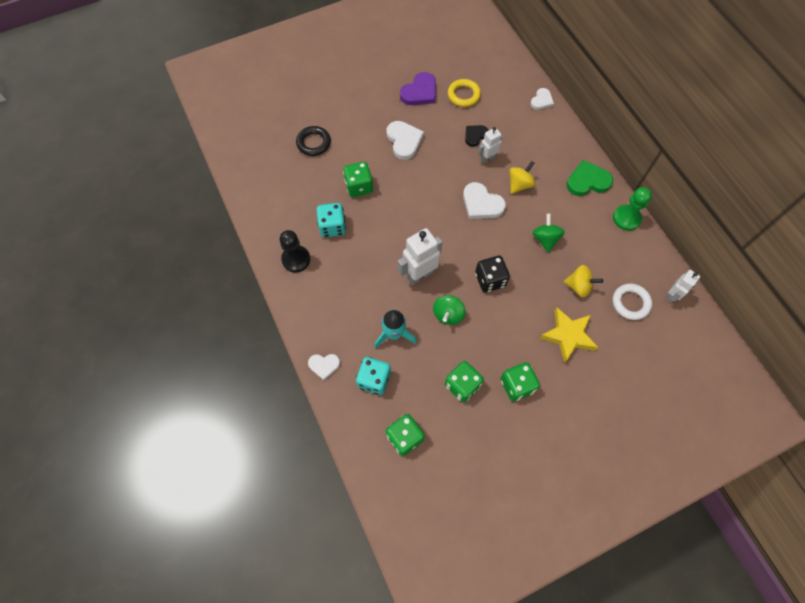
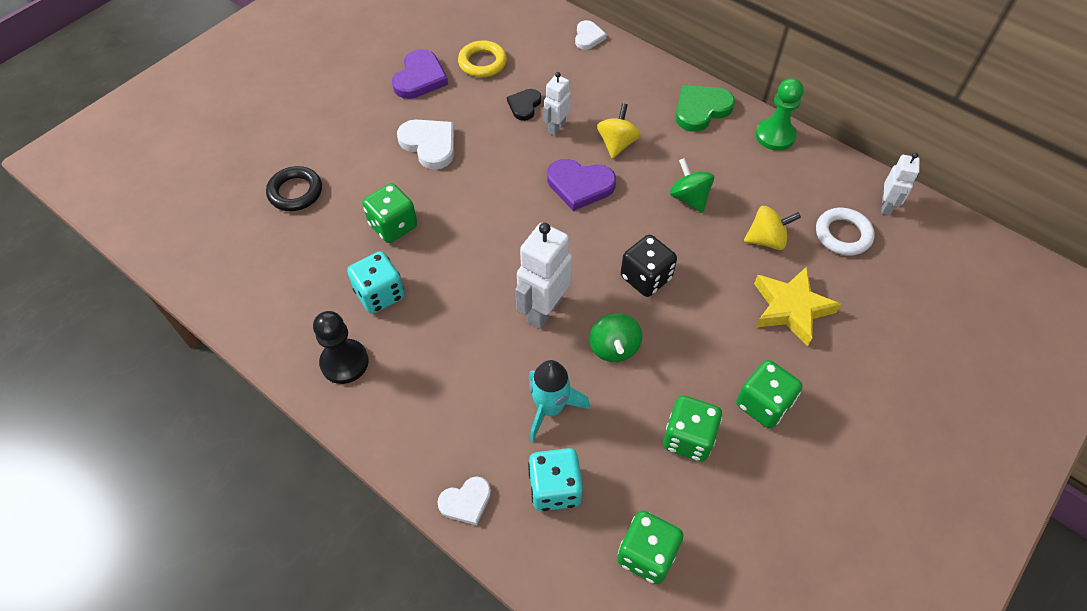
camera: 25 degrees left, 10 degrees down
(481, 204) = (580, 185): white heart -> purple heart

